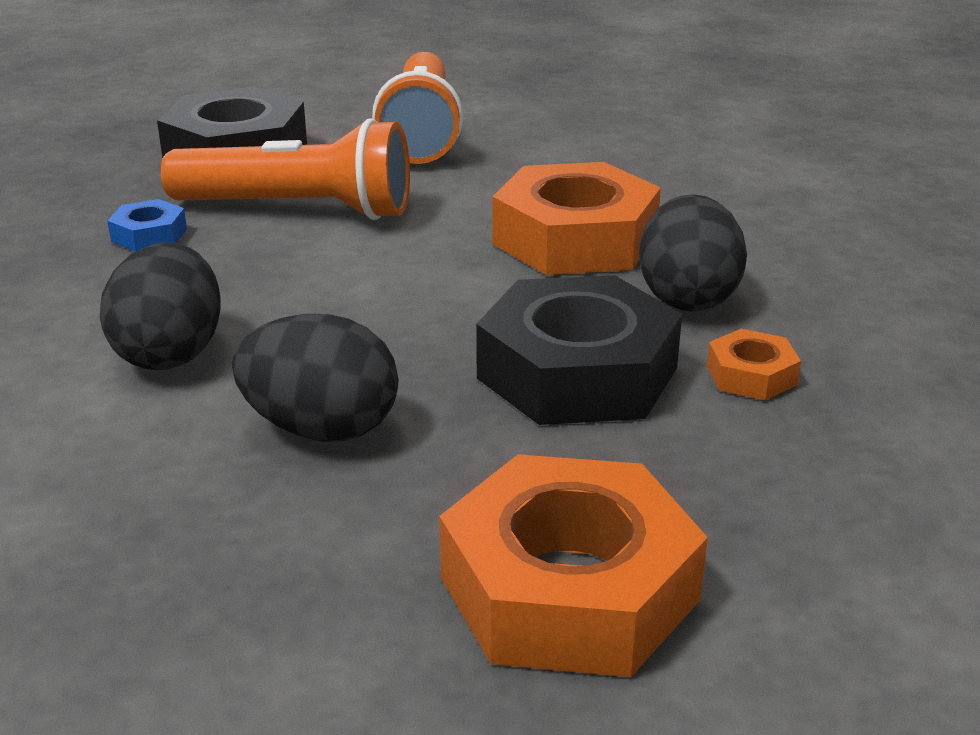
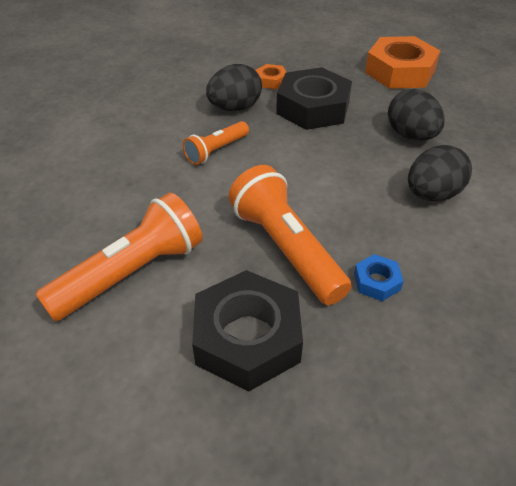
camera: 130 degrees left, 15 degrees up
(575, 239) = (216, 151): orange nut -> orange flashlight

